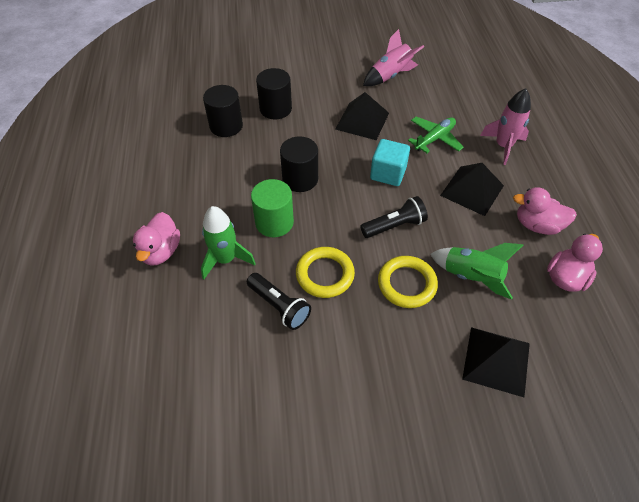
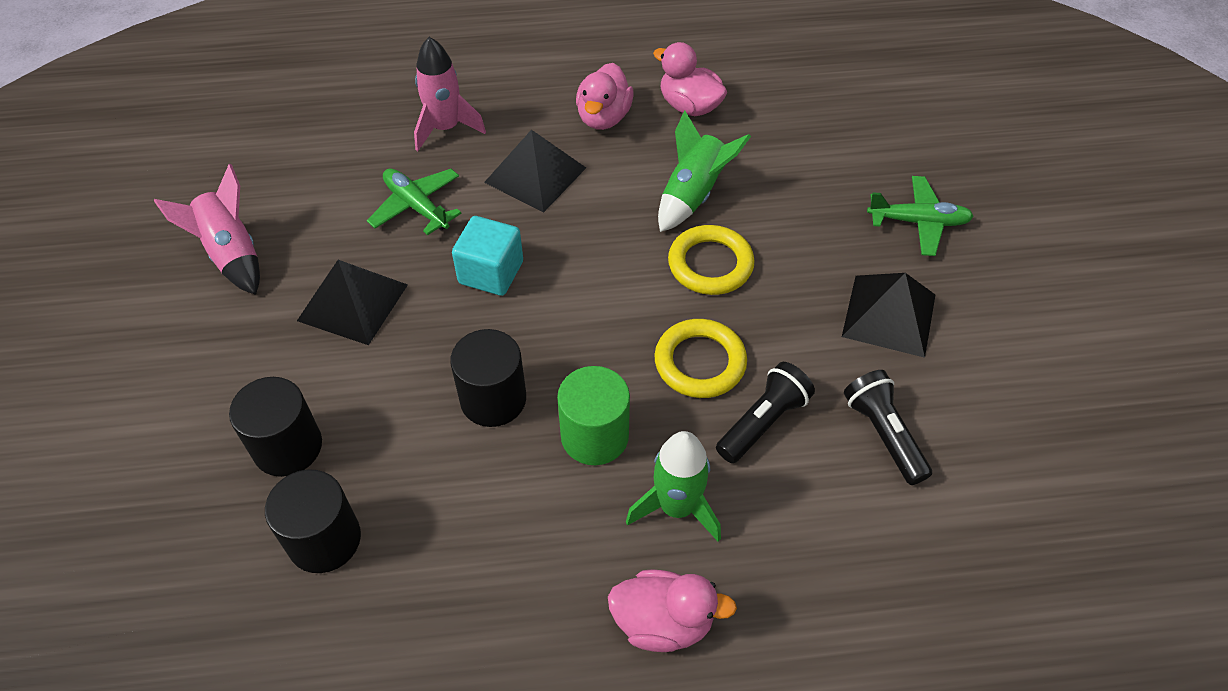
camera: 90 degrees left, 0 degrees up
(394, 226) = (603, 271): black flashlight -> black flashlight (883, 434)
(471, 438) = (918, 222): none -> green plane
(496, 360) = (816, 187): black pyramid -> black pyramid (889, 315)

